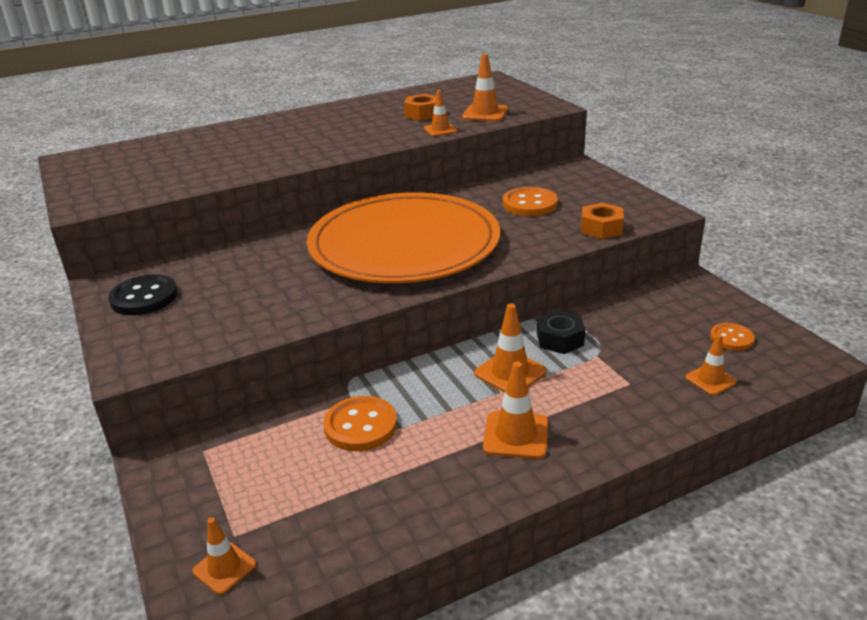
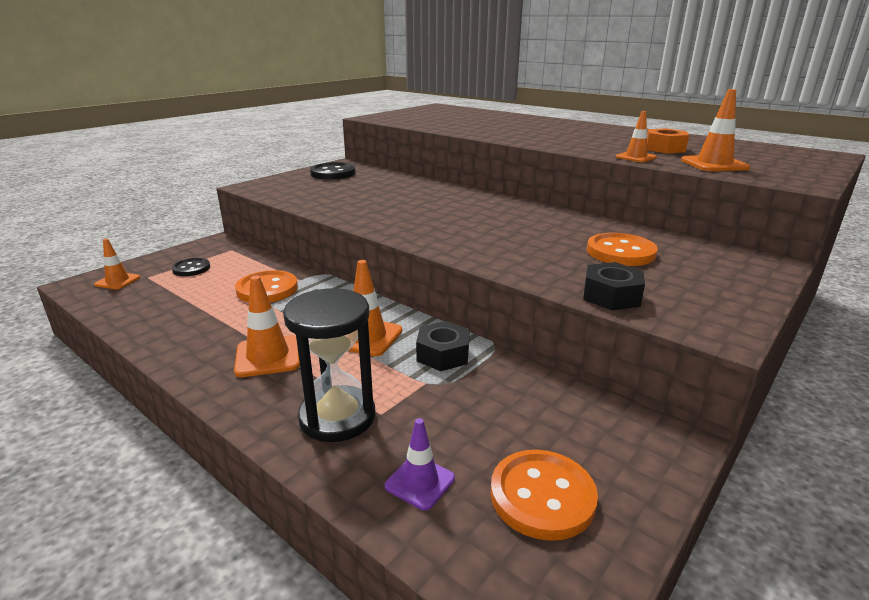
camera: 65 degrees right, 5 degrees down
(241, 490) = (191, 268): none -> black button
(404, 244) = (470, 218): orange plate -> none
(601, 228) = (611, 296): orange nut -> black nut
(627, 405) = (337, 417): none -> black hourglass
(710, 380) = (420, 482): orange traffic cone -> purple traffic cone
(731, 338) = (542, 496): orange button -> orange button, size x1.56

